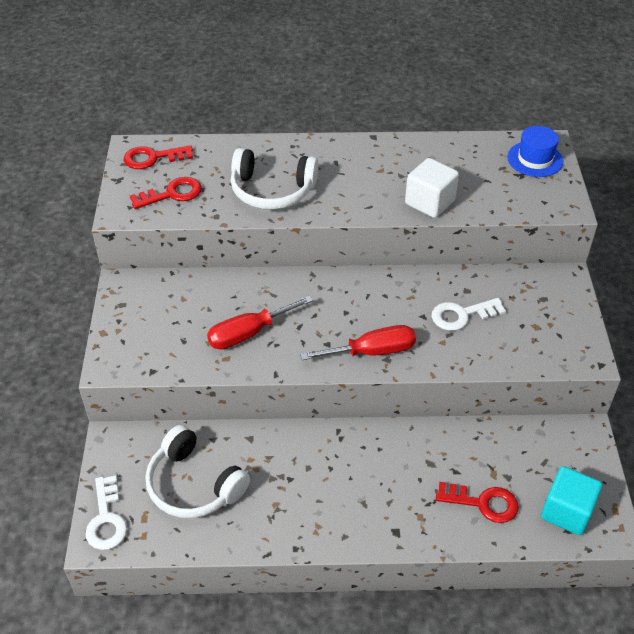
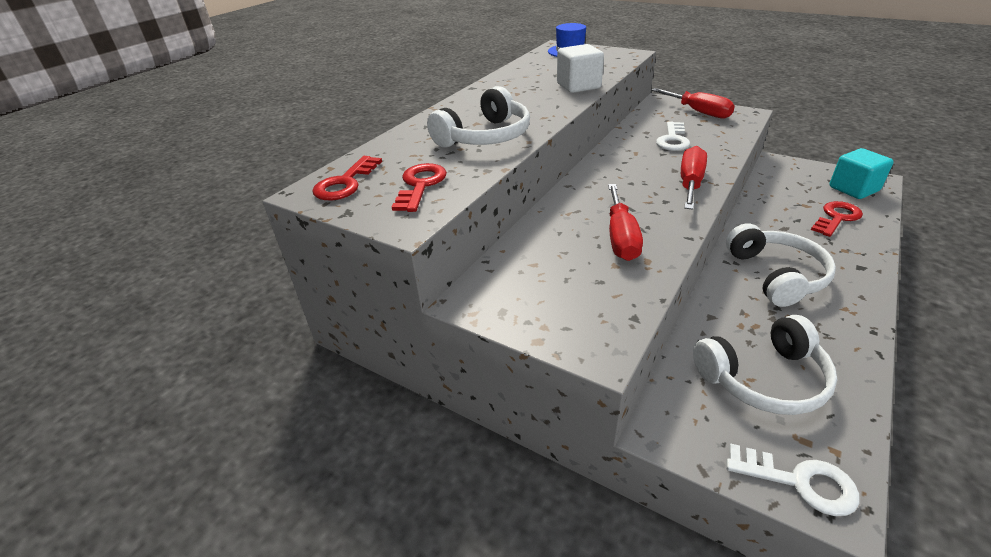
camera: 55 degrees left, 10 degrees down
(338, 470) = (776, 275): none -> white headphones
(555, 316) = (698, 112): none -> red screwdriver

